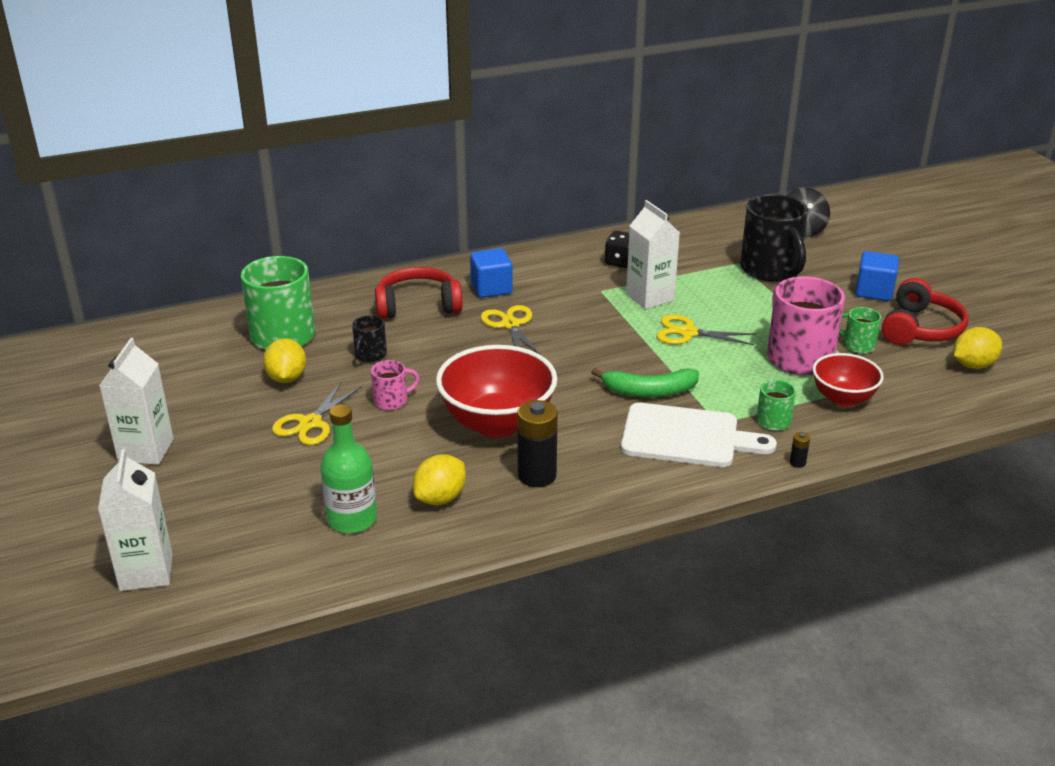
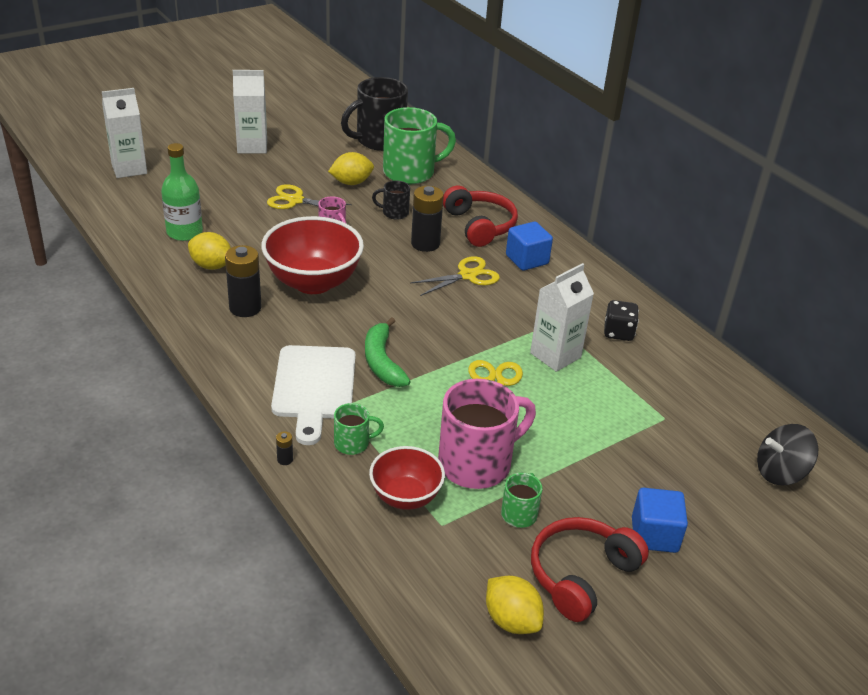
camera: 75 degrees right, 5 degrees up
(442, 342) = (425, 244): none -> black battery
(771, 270) = (661, 444): black mug -> black mug (379, 140)
(920, 328) = (581, 575): red headphones -> red headphones turned 120 degrees clockwise

